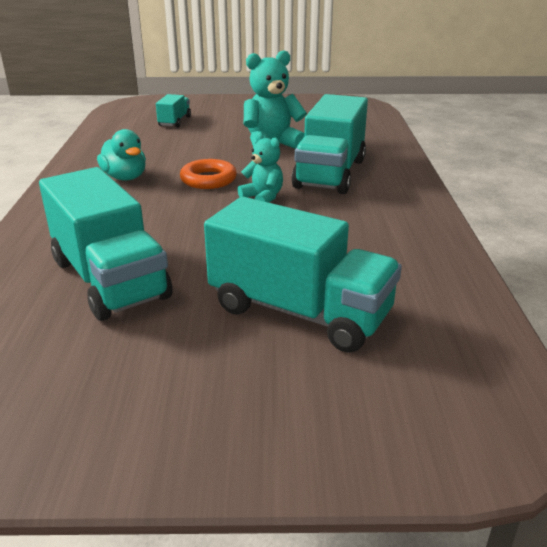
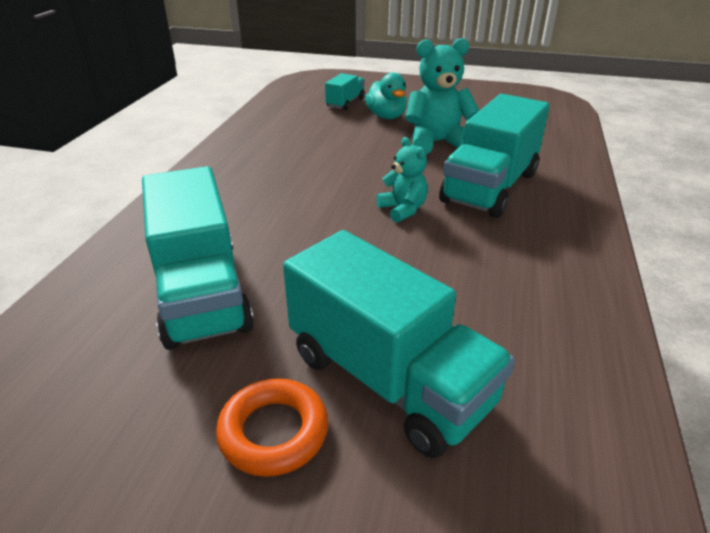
camera: 15 degrees right, 5 degrees up
(125, 177) = (269, 165): turquoise duck -> turquoise duck (386, 116)
(208, 179) = (353, 178): orange ring -> orange ring (273, 432)

